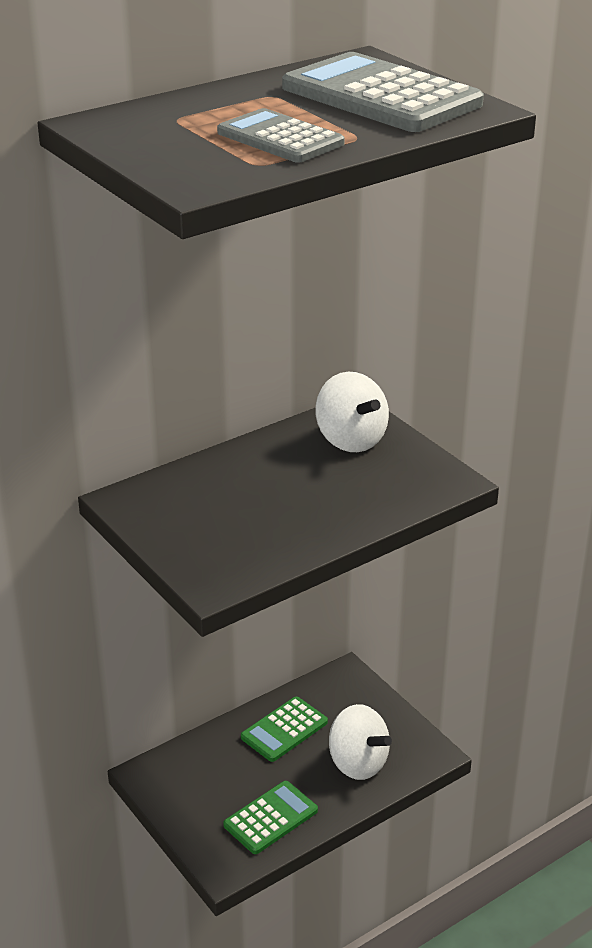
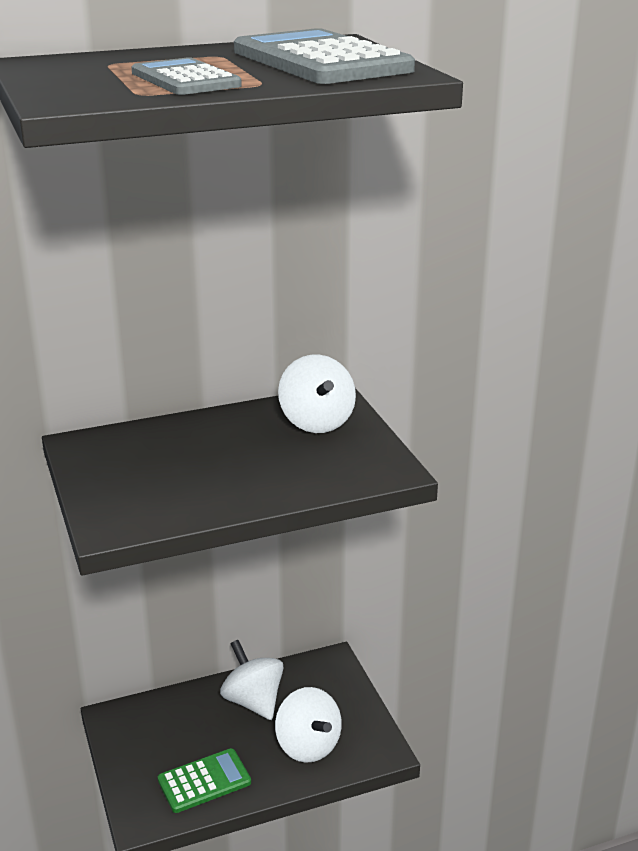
camera: 15 degrees right, 5 degrees down
(284, 730) = (253, 701): green calculator -> white spinning top

